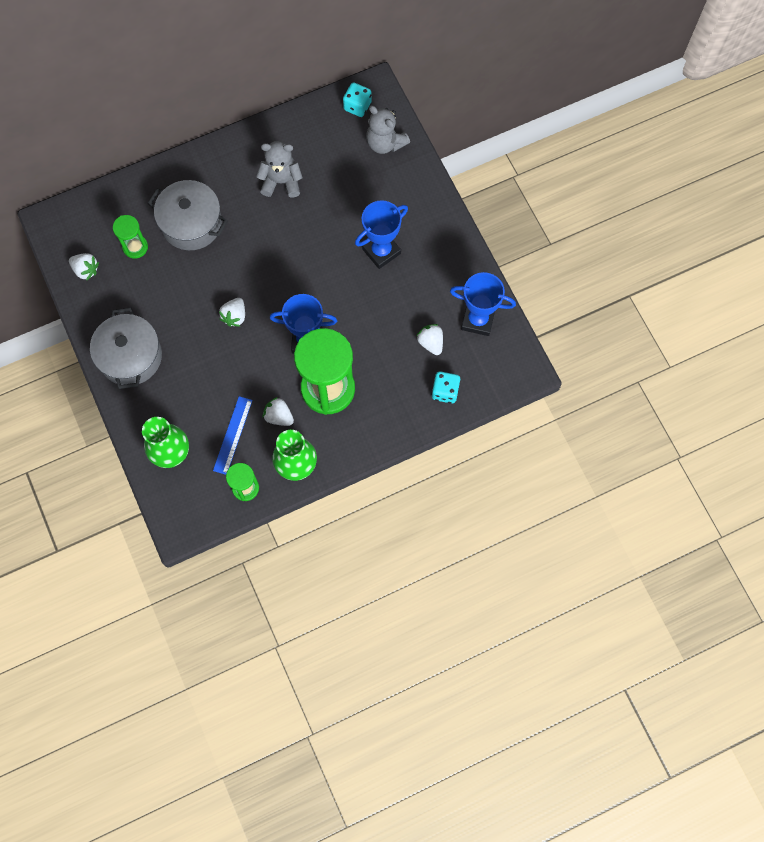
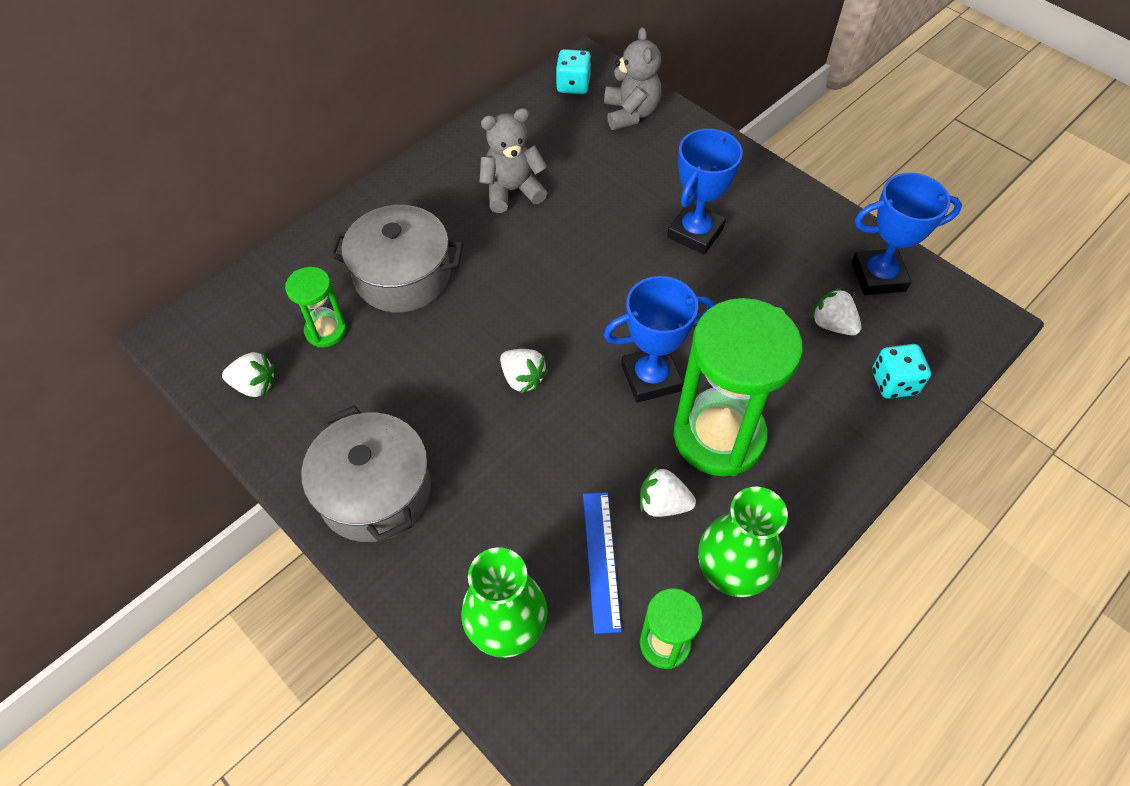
camera: 20 degrees left, 15 degrees down
(235, 316) = (522, 379): white strawberry -> white strawberry turned 45 degrees counterclockwise
(385, 143) = (630, 113): grey teddy bear -> grey teddy bear turned 120 degrees counterclockwise

